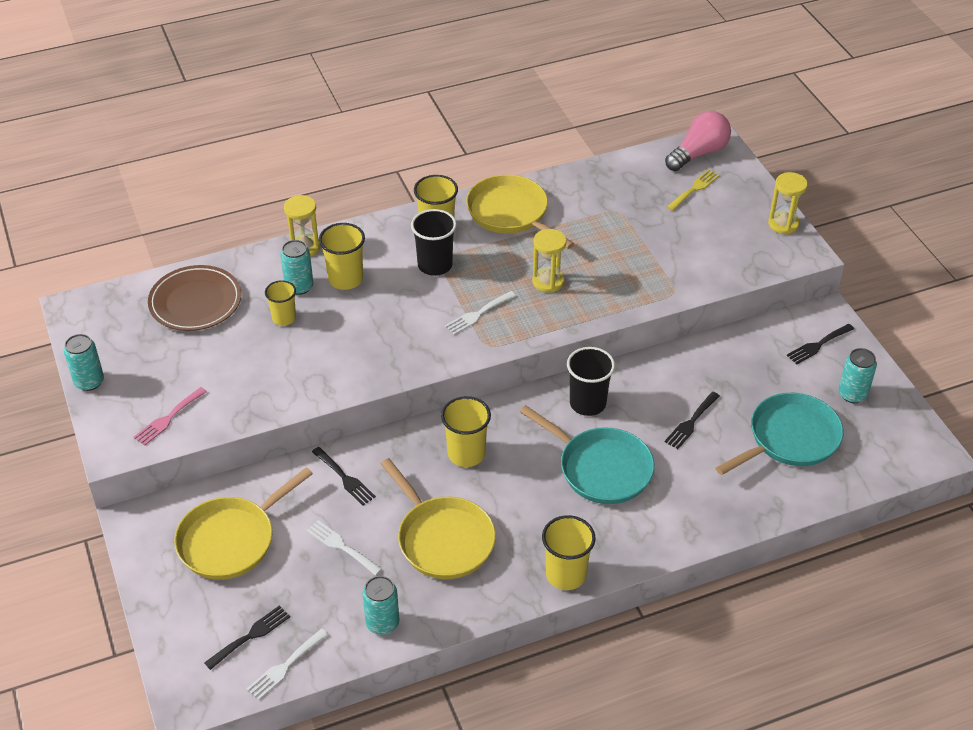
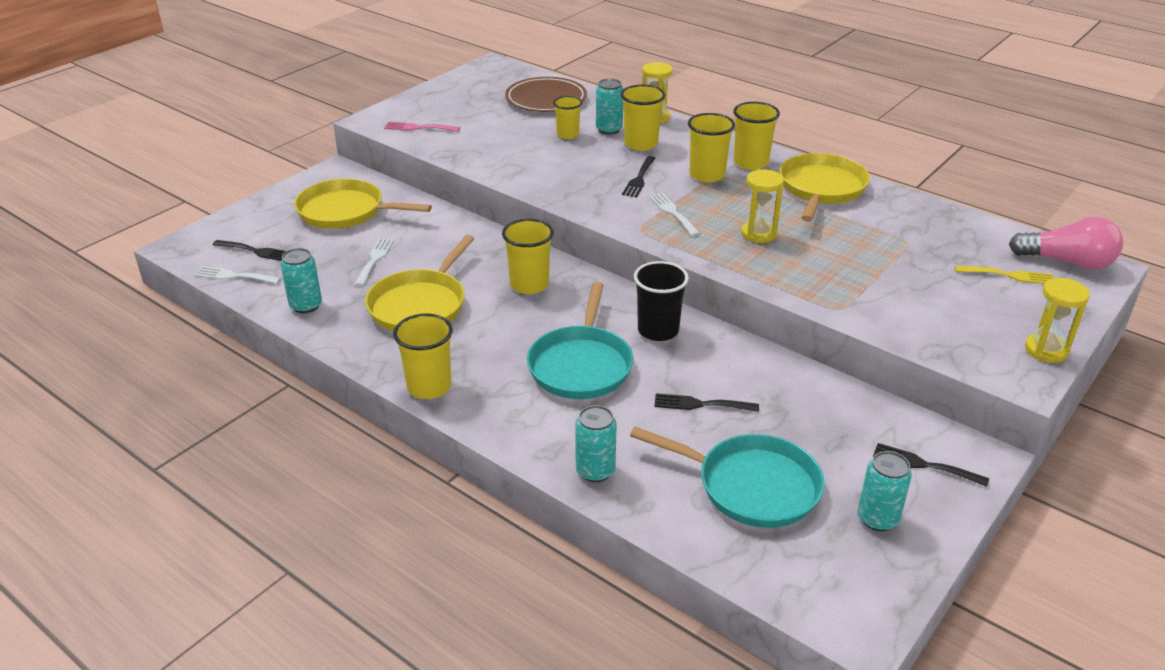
camera: 60 degrees right, 10 degrees down
(89, 382) = (427, 91): turquoise can -> turquoise can (595, 471)
(345, 478) = (449, 237): black fork -> black fork (639, 179)
(435, 265) = (707, 175): black cup -> yellow cup
(478, 314) = (672, 213): white fork -> white fork turned 45 degrees clockwise

